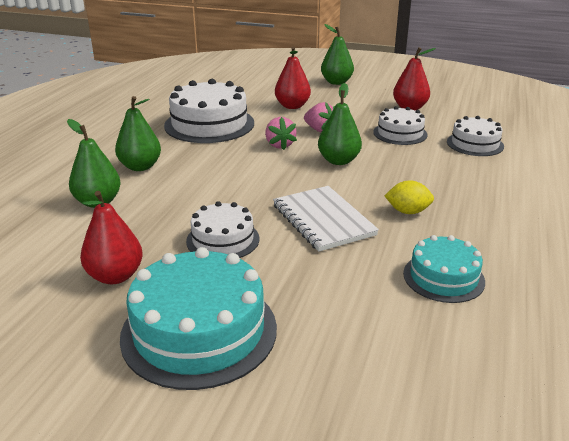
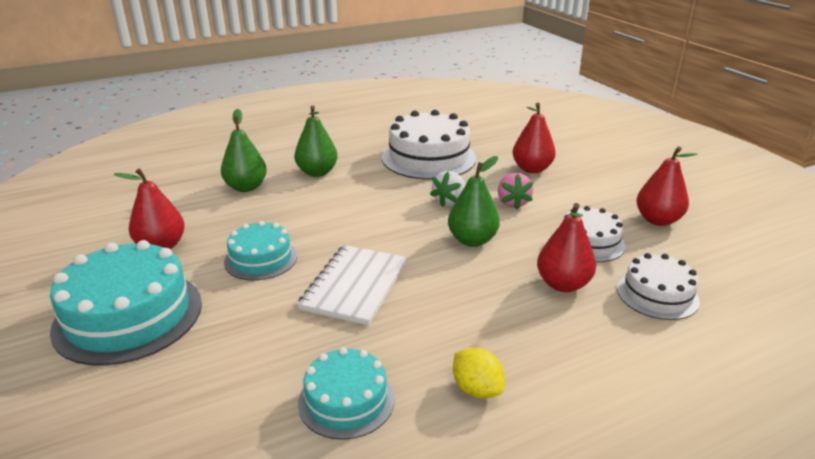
camera: 45 degrees right, 0 degrees up
(223, 240) = (261, 259): white cake -> turquoise cake
(280, 145) = (449, 201): pink strawberry -> white strawberry
(336, 82) = (626, 161): green pear -> none
(407, 211) = (438, 322): yellow lemon -> yellow lemon (476, 389)
(428, 160) = (563, 284): none -> red pear

